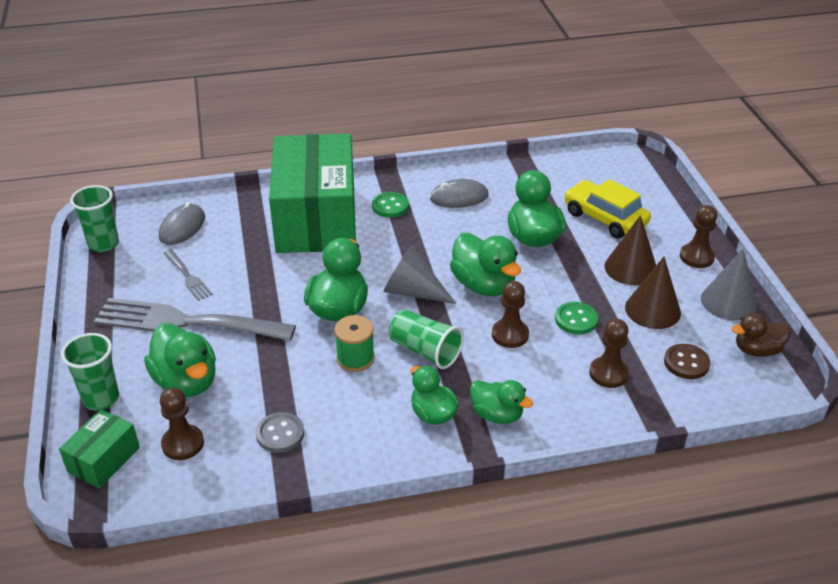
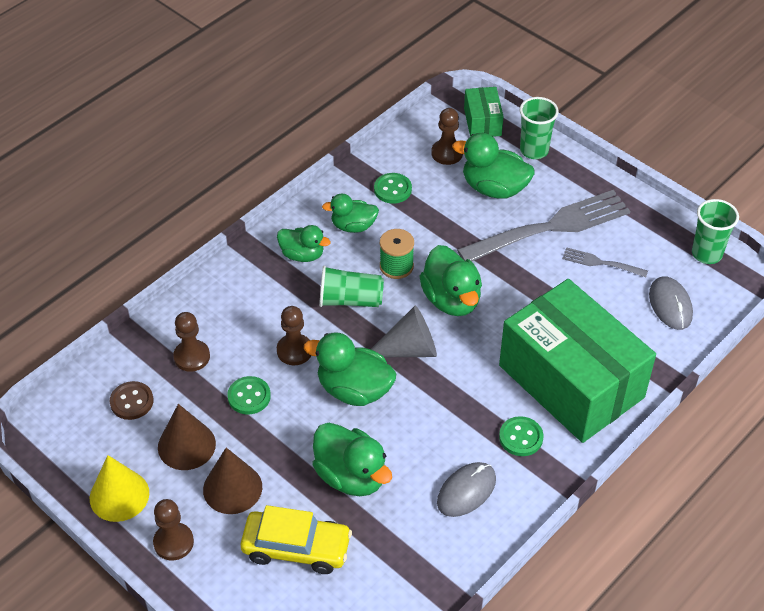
camera: 145 degrees right, 10 degrees up
(280, 434) = (392, 189): grey button -> green button
(497, 415) = (256, 278): green duck -> green duck (353, 226)
(728, 302) = (119, 495): grey cone -> yellow cone
(757, 350) = (74, 449): brown duck -> none

